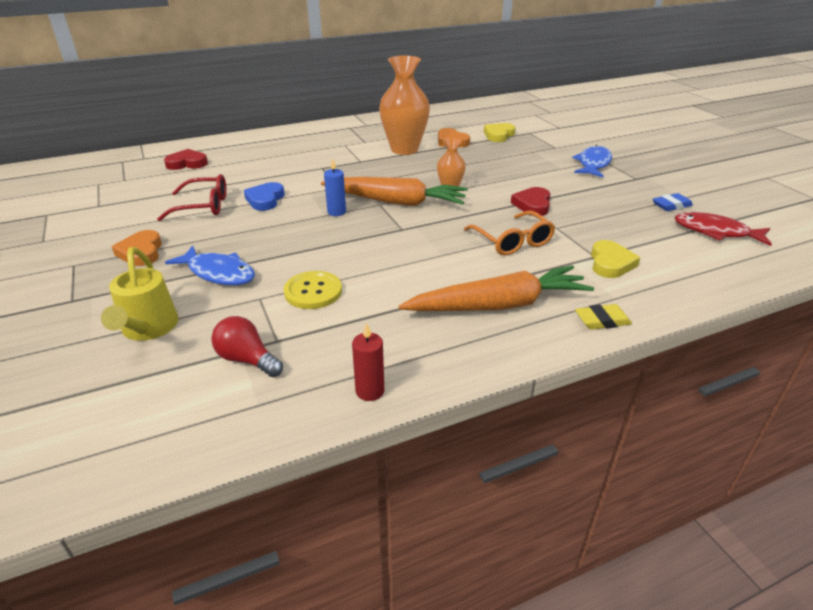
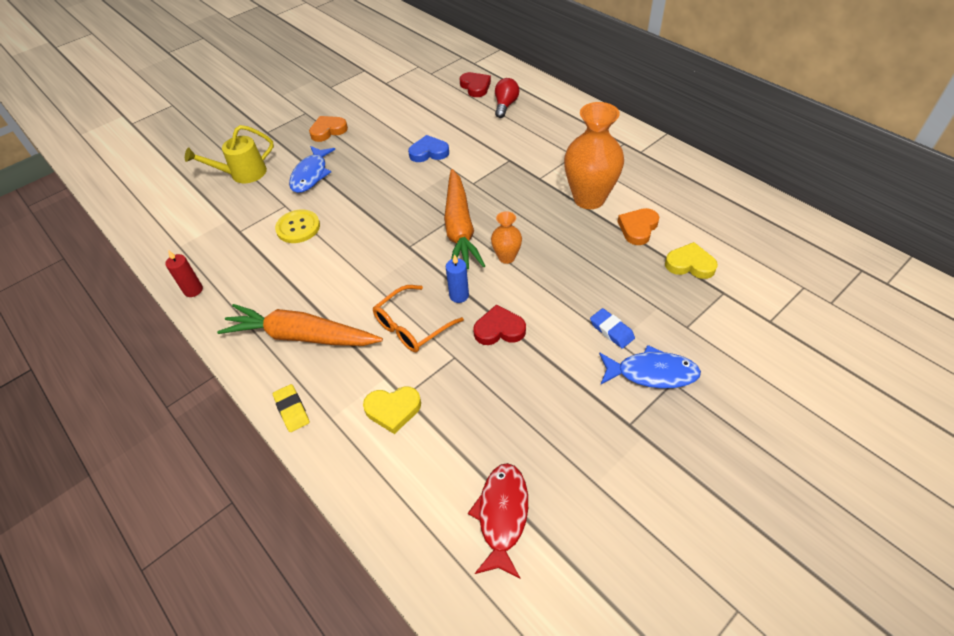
camera: 75 degrees right, 15 degrees up
(203, 206) = (404, 127): red glasses -> none
(247, 360) = (218, 226): red light bulb -> red light bulb (505, 105)
(336, 212) = (424, 198): blue candle -> blue candle (459, 295)
(498, 305) = (301, 336): orange carrot -> orange carrot turned 135 degrees clockwise
(671, 205) = (560, 466): blue eraser -> blue eraser (611, 330)

